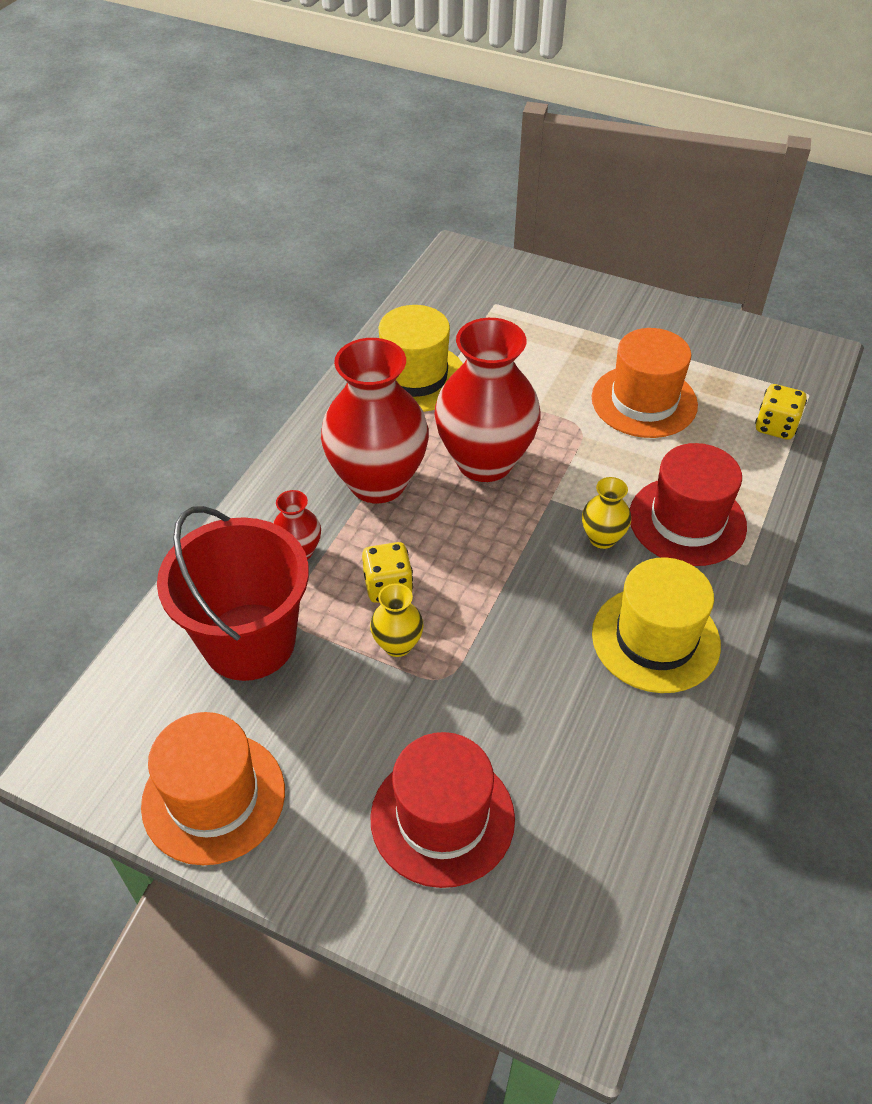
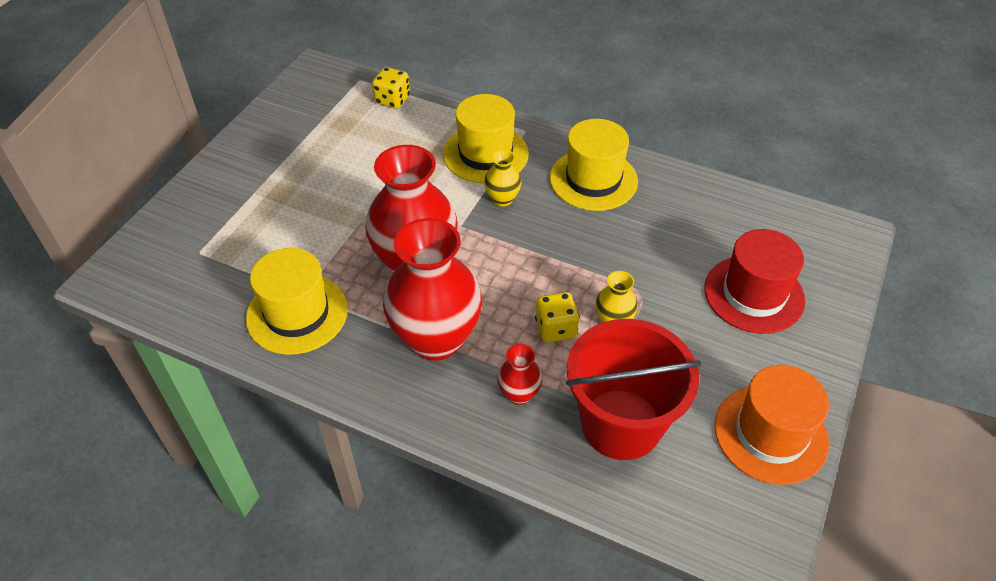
camera: 90 degrees left, 0 degrees up
(644, 401) = (355, 164): orange hat -> none
(687, 521) = (485, 154): red hat -> yellow hat

